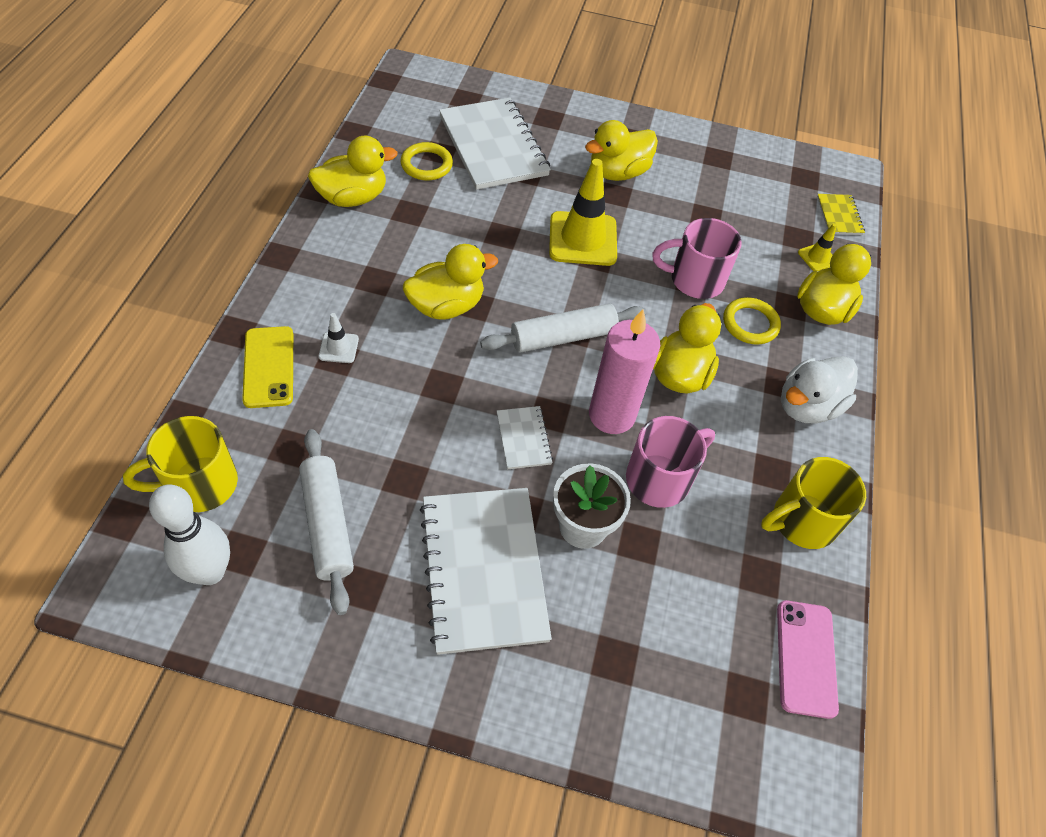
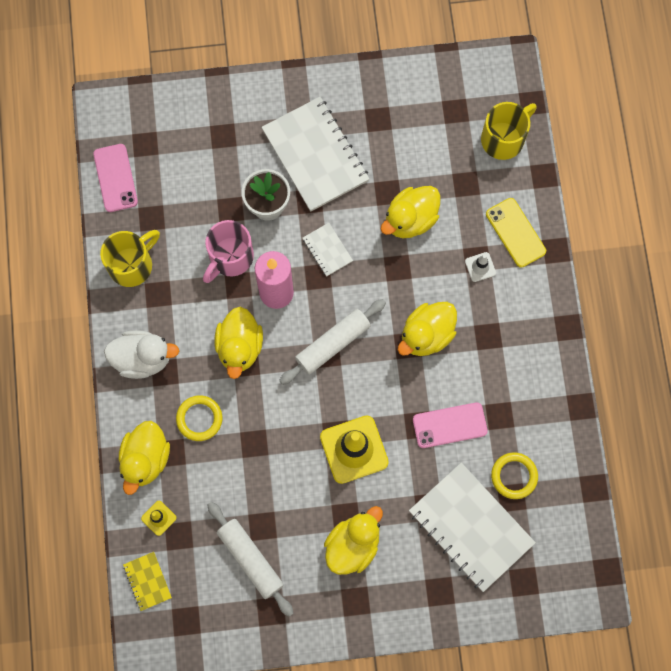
camera: 165 degrees right, 20 degrees up
(210, 572) = (464, 94): white bowling pin -> none
(327, 524) = (417, 145): white rolling pin -> white rolling pin (250, 559)
(353, 198) = (550, 410): yellow duck -> yellow duck (410, 219)
(468, 222) = (449, 425): none -> pink phone
(694, 280) = (253, 445): pink mug -> none
(807, 406) = (143, 358): white duck -> white duck turned 60 degrees clockwise

